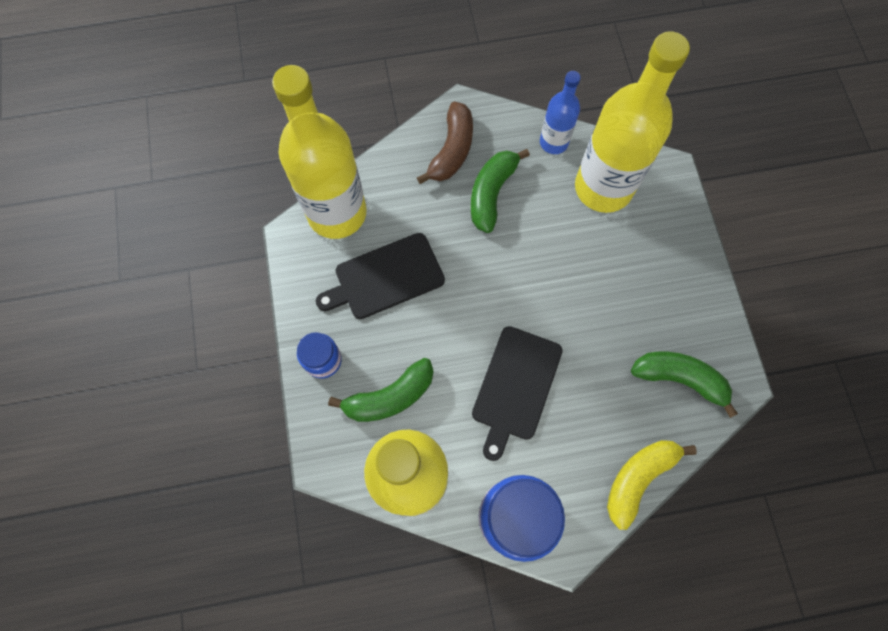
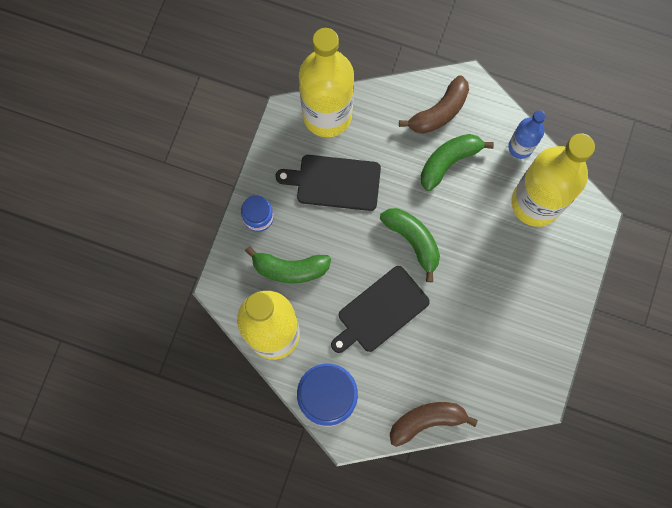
camera: 30 degrees right, 5 degrees up
(638, 478) = (427, 421): yellow banana -> brown banana
(680, 379) = (500, 372): green banana -> green banana (413, 241)

